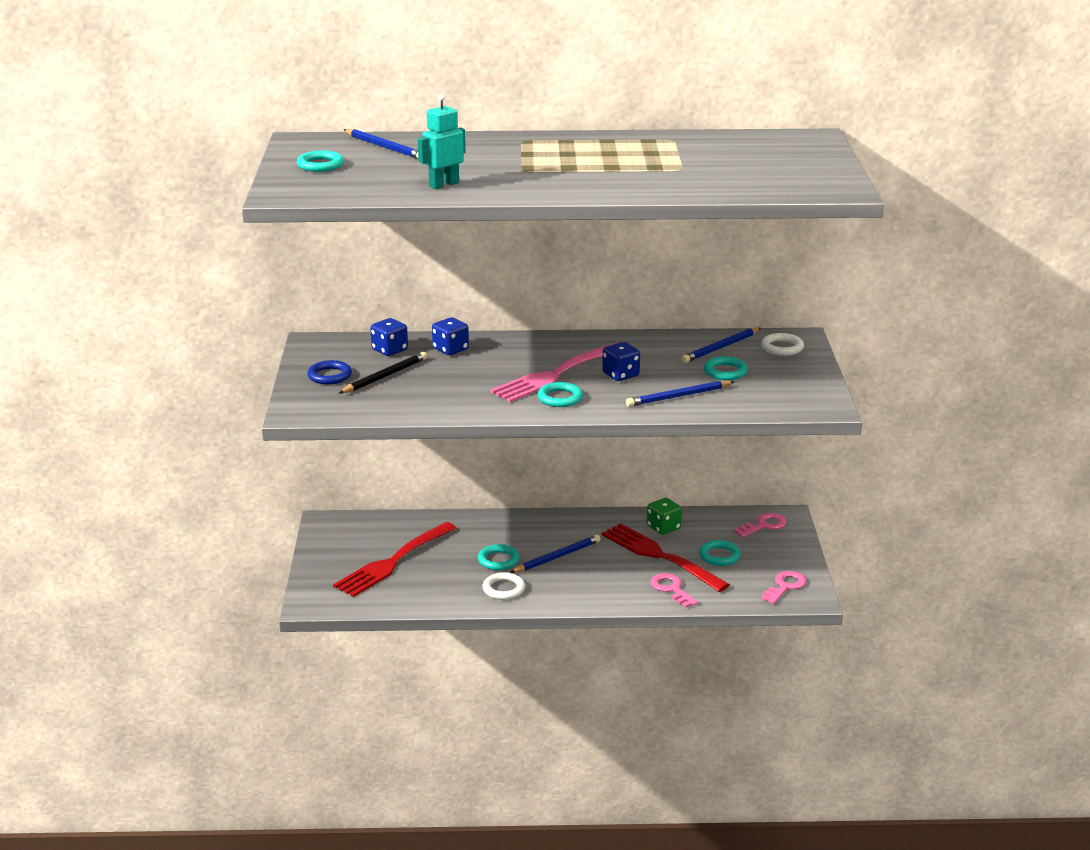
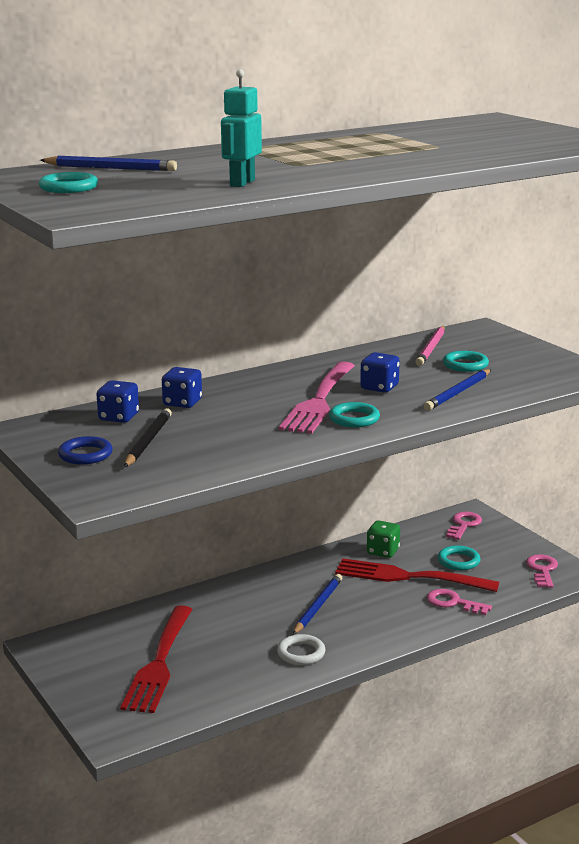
camera: 30 degrees left, 5 degrees down
(498, 560) = (265, 627): turquoise ring -> none
(720, 347) = (431, 348): blue pencil -> pink pencil
(782, 347) = (481, 337): white ring -> none

